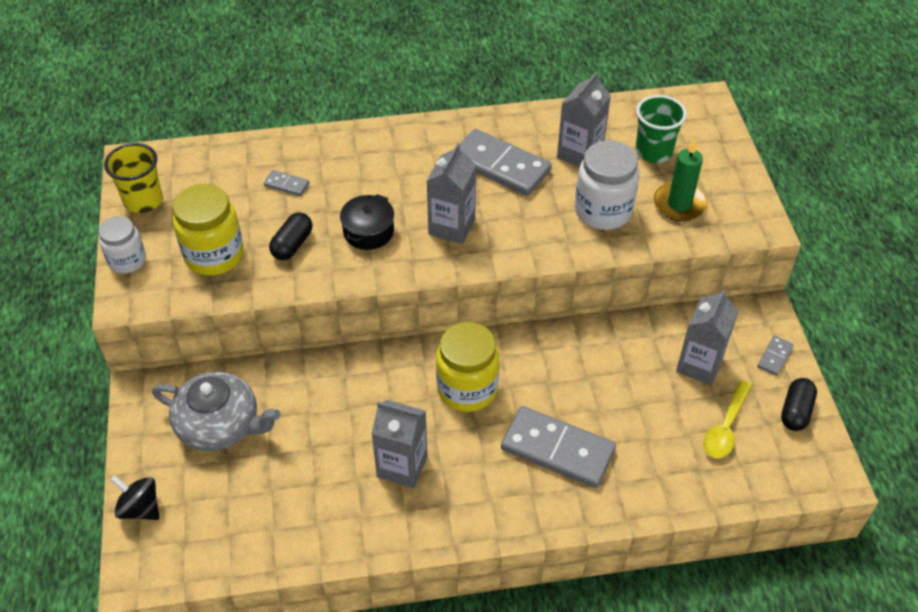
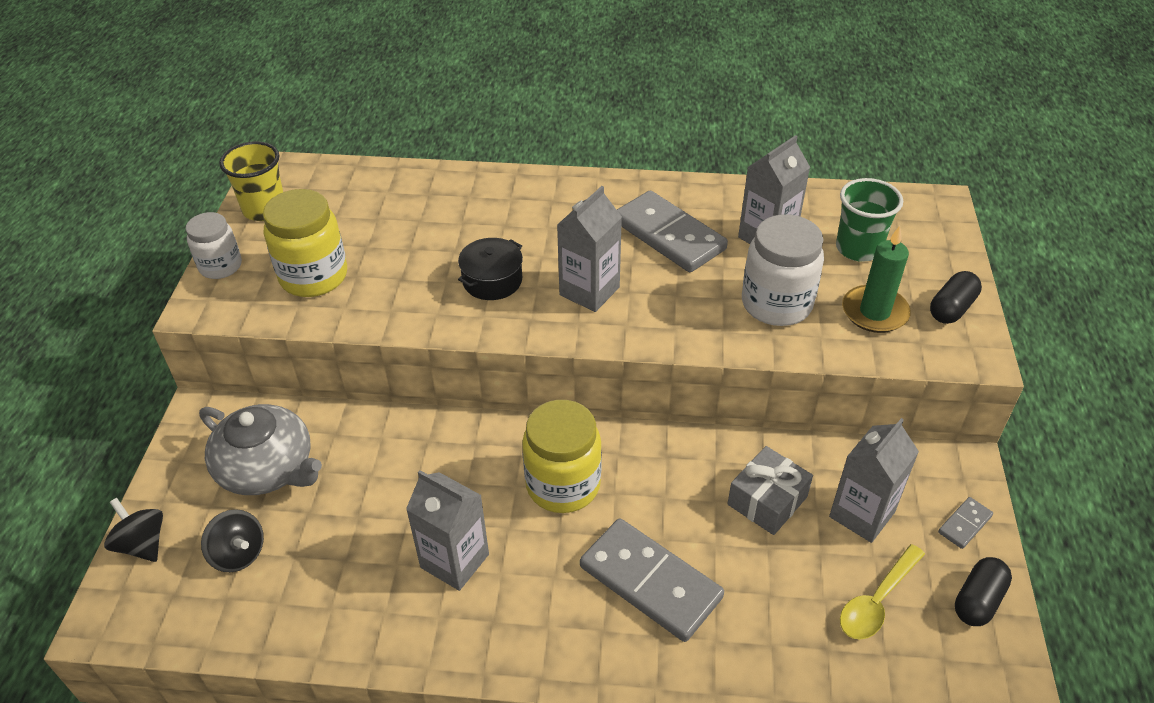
camera: 15 degrees right, 5 degrees down
(225, 498) = (238, 554): none -> black spinning top
(286, 185) = (421, 217): grey domino -> none
(292, 245) = (402, 280): black capsule -> black capsule (951, 308)
(627, 369) = (767, 500): none -> grey gift

